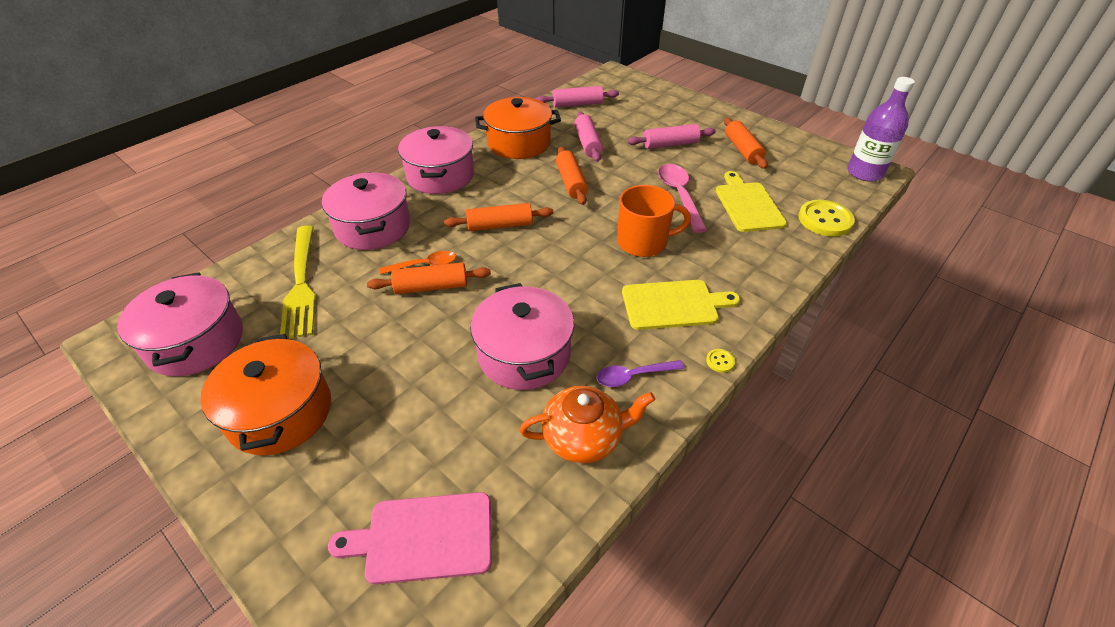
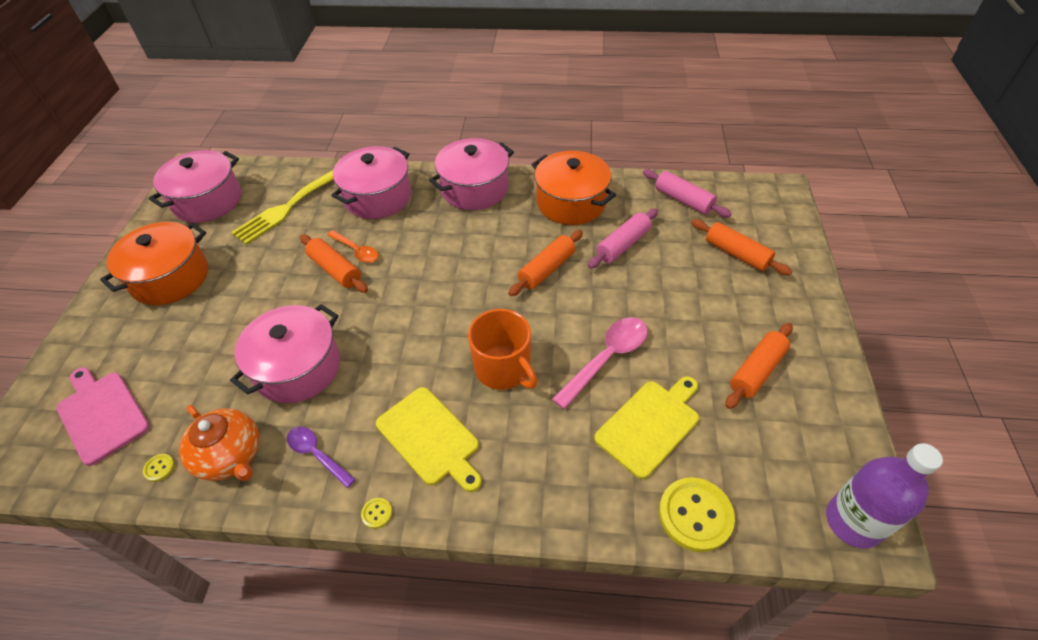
camera: 55 degrees right, 5 degrees up
(500, 225) = (441, 262): orange rolling pin -> orange rolling pin (736, 254)
(549, 501) = (159, 468): none -> yellow button
(670, 144) = (694, 304): pink rolling pin -> none

